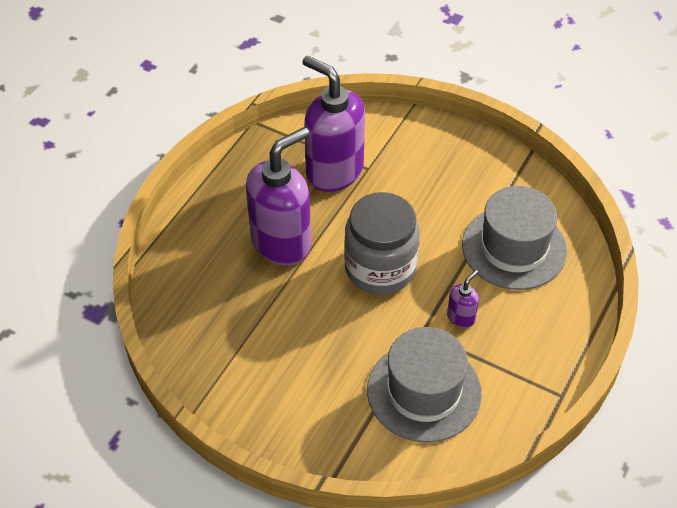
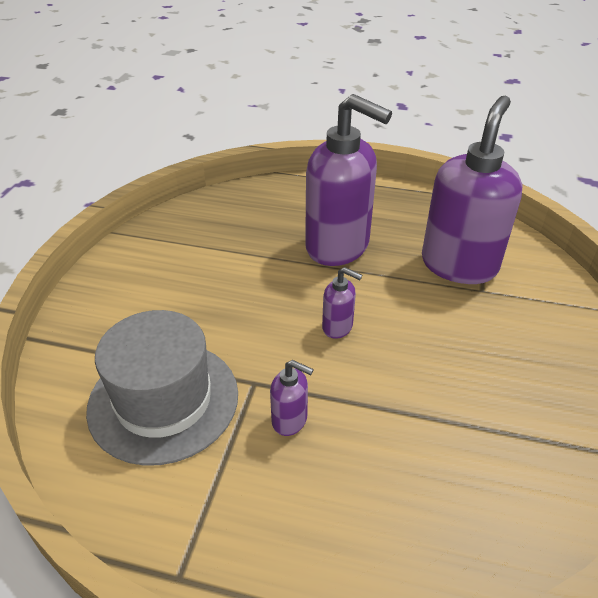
camera: 75 degrees right, 10 degrees down
(380, 268) = (338, 327): grey jar -> purple soap dispenser
(514, 247) = (440, 465): grey hat -> none

